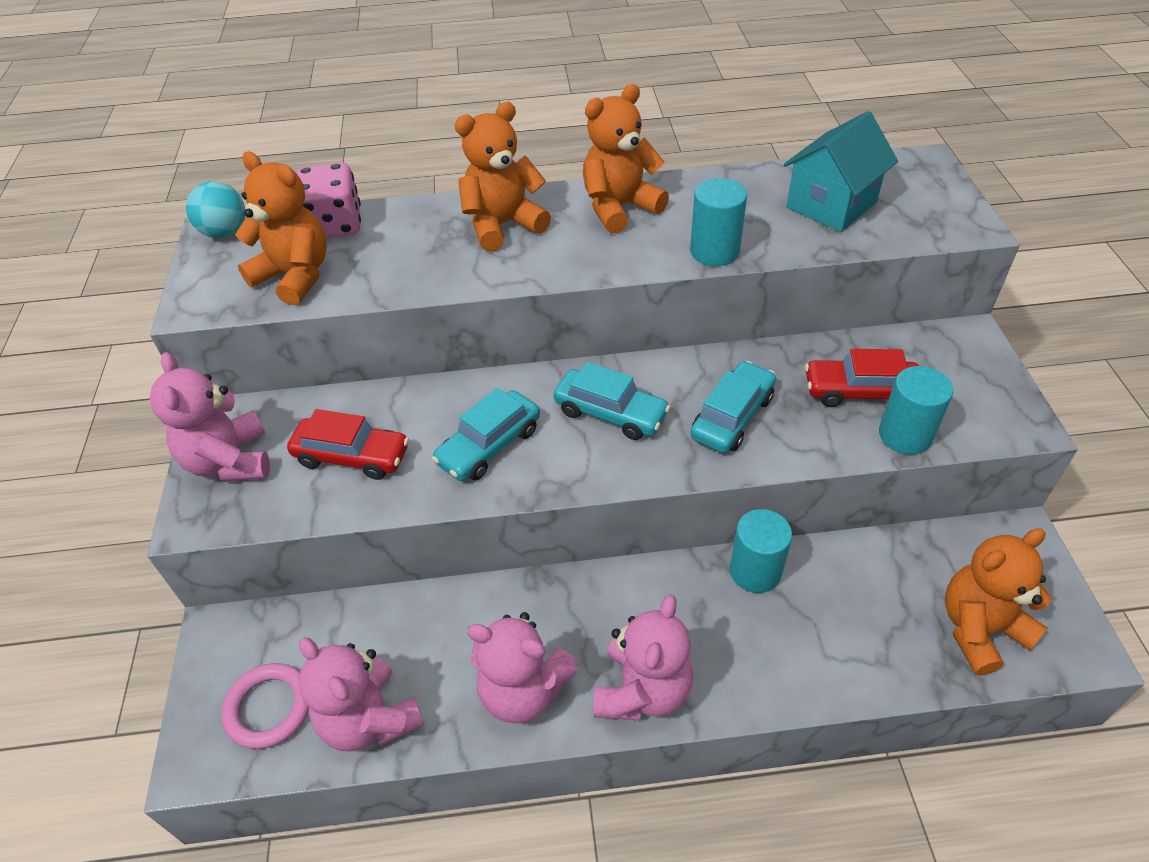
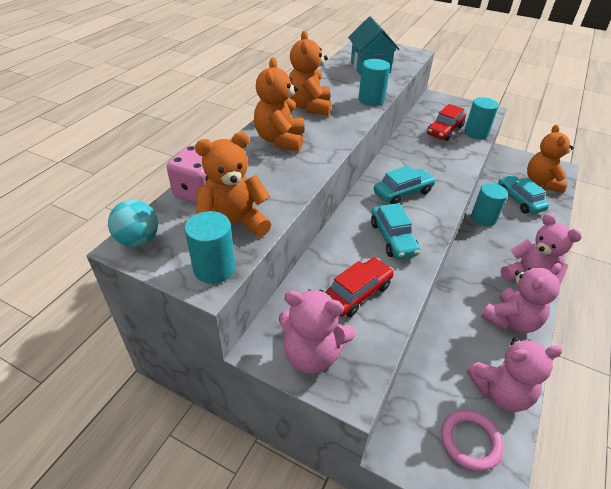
camera: 60 degrees left, 5 degrees down
(215, 299) = (214, 268): none -> turquoise cylinder
(732, 417) = (433, 163): turquoise car -> turquoise car (519, 200)

